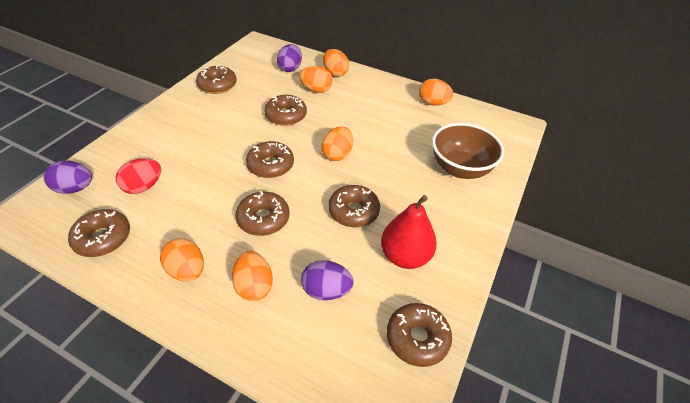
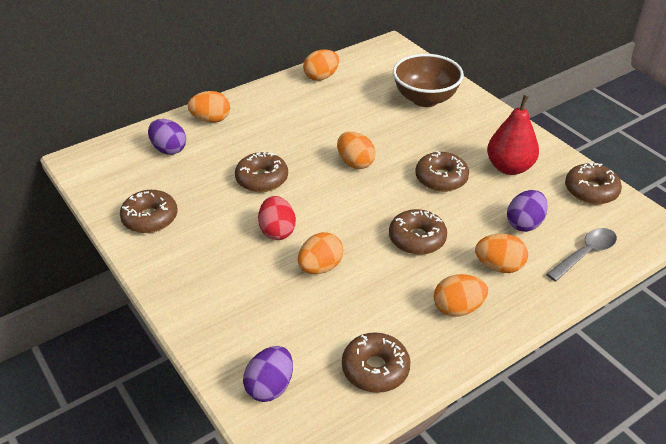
camera: 60 degrees left, 5 degrees down
(143, 187) = (309, 322): red egg -> red egg (277, 231)
(270, 165) = (340, 213): brown donut -> none
(307, 357) = (585, 254): none -> grey spoon
(316, 90) = (232, 143): orange egg -> orange egg (320, 267)

